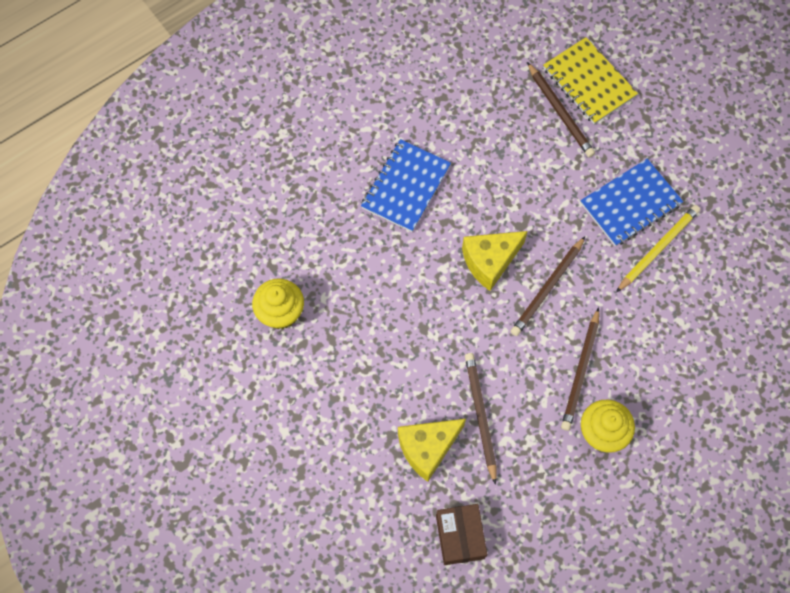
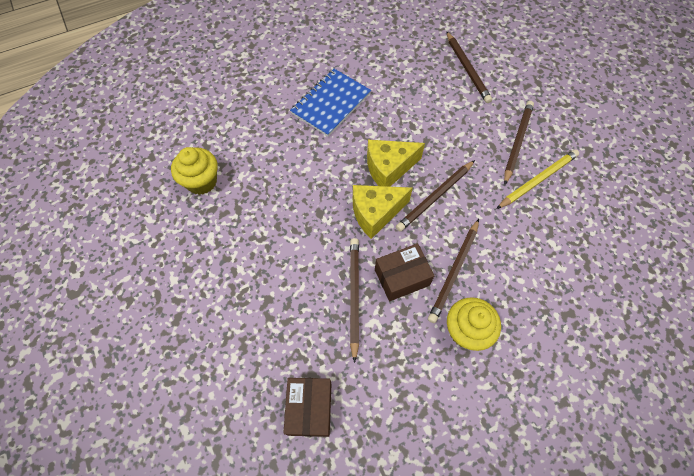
camera: 10 degrees right, 5 degrees down
(427, 448) = (298, 317): yellow cheese -> yellow cheese (375, 213)
(527, 387) = (402, 277): none -> brown box
(589, 82) = (493, 52): yellow notebook -> none
(630, 204) = (517, 142): blue notebook -> brown pencil

